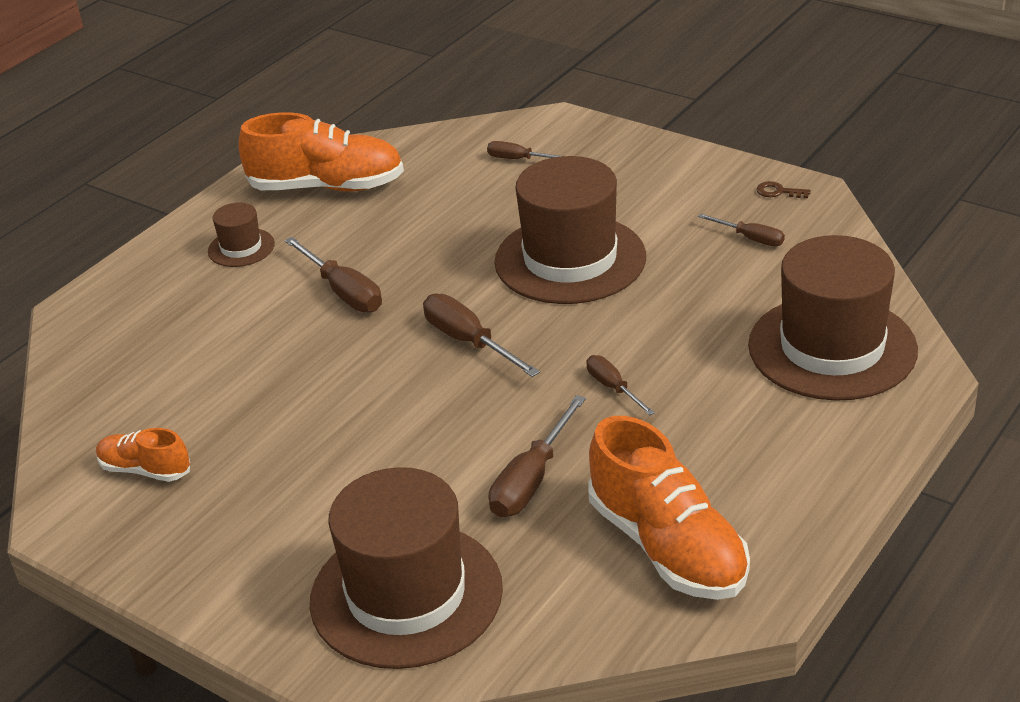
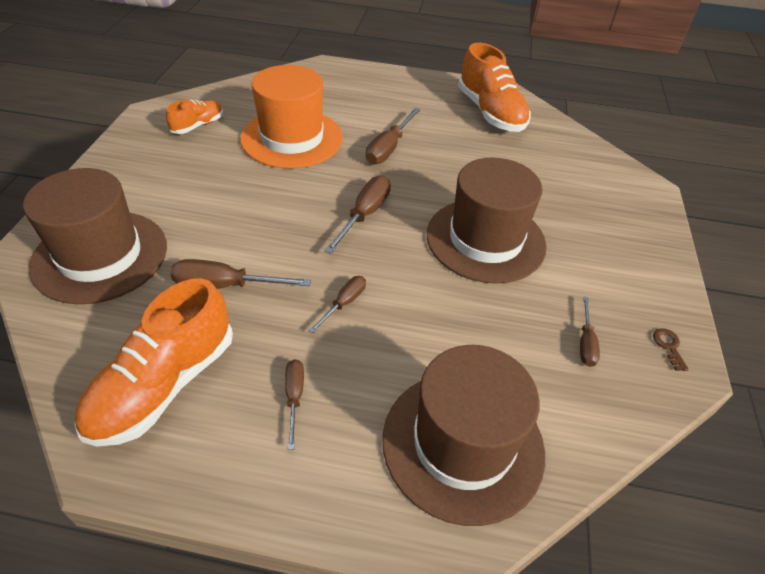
camera: 60 degrees right, 10 degrees up
(145, 470) = (198, 125): orange shoe -> orange shoe turned 45 degrees clockwise
(241, 248) = (409, 100): brown hat -> none
(254, 376) = (292, 138): none -> orange hat
(518, 159) = (586, 183): brown screwdriver -> brown screwdriver (294, 397)

